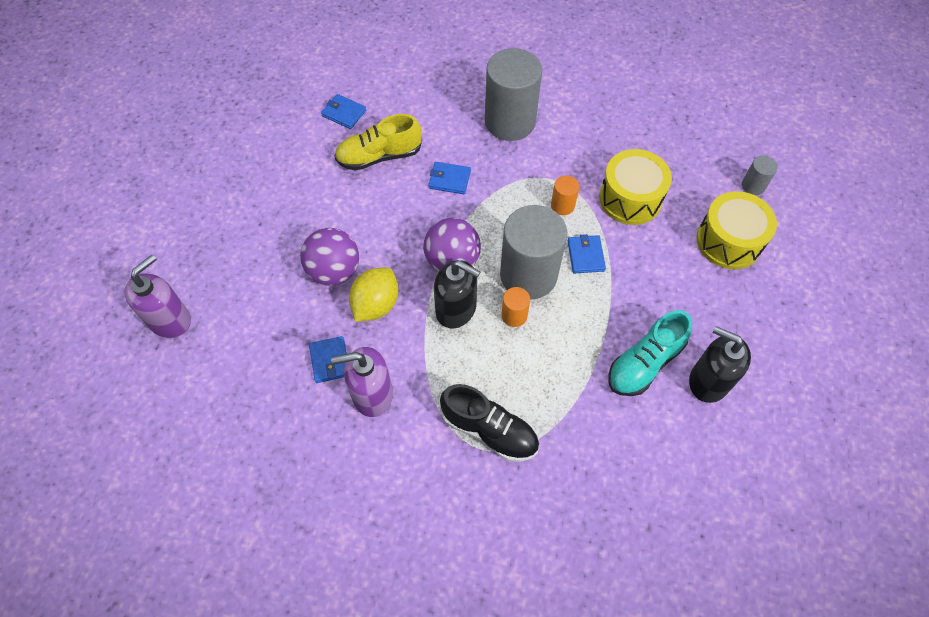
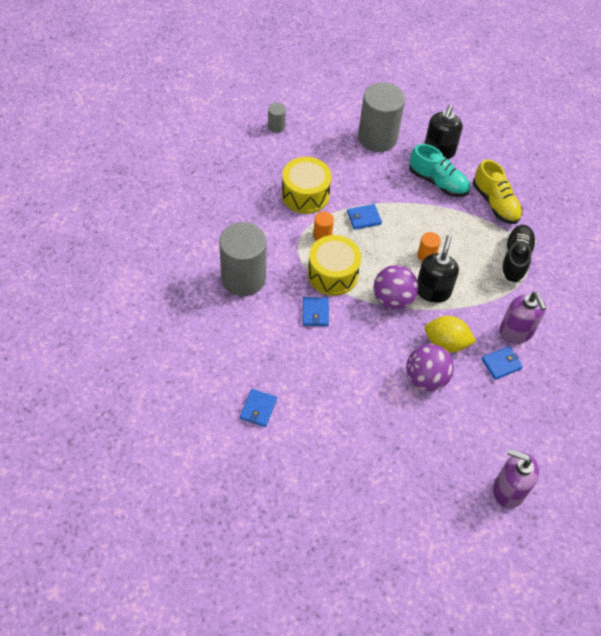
camera: 105 degrees left, 5 degrees down
(379, 156) = (302, 369): yellow shoe -> yellow shoe (495, 203)
(528, 275) = (390, 250): grey cylinder -> grey cylinder (377, 138)
(728, 241) = (329, 140): yellow drum -> yellow drum (332, 274)

